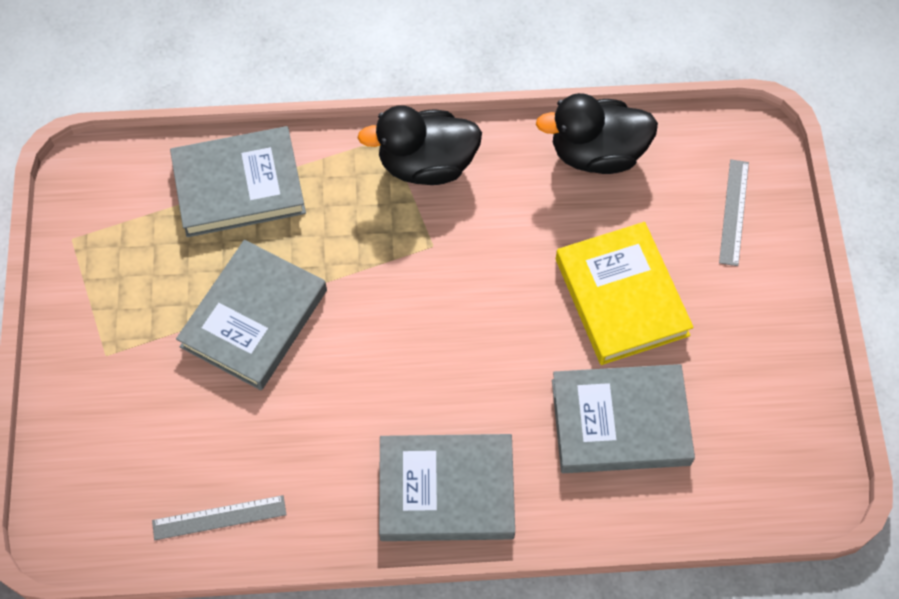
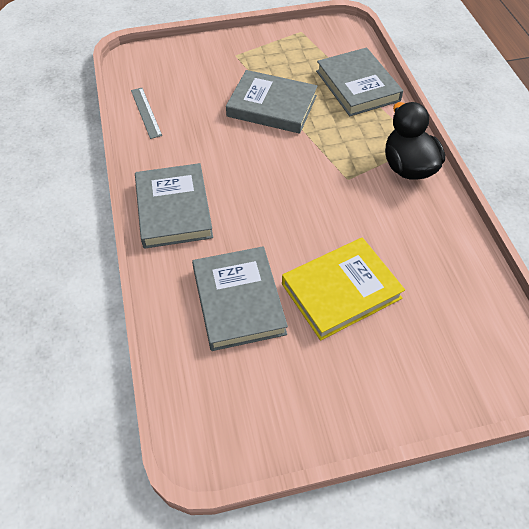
camera: 80 degrees right, 10 degrees down
(597, 153) = (459, 262): black duck -> none
(734, 212) = (444, 363): grey ruler -> none

